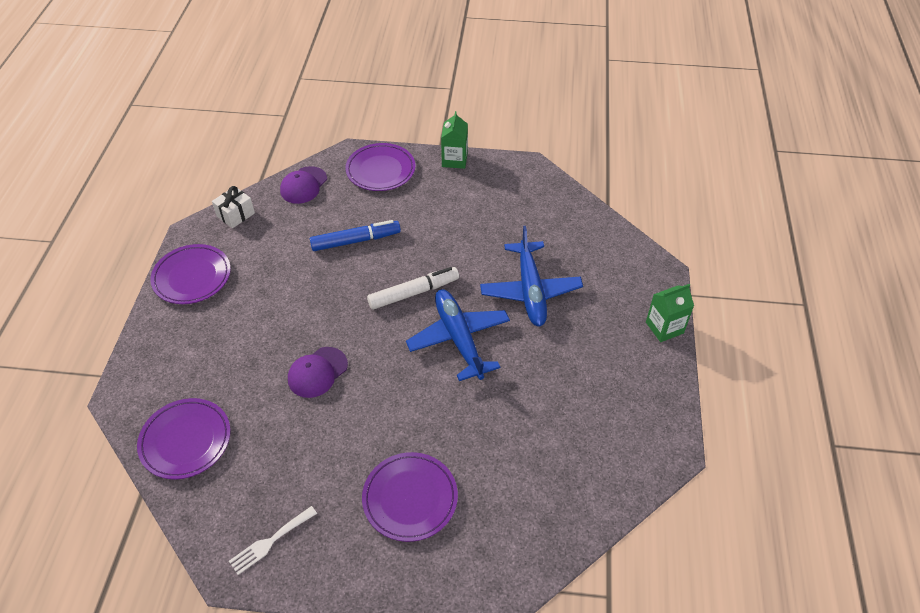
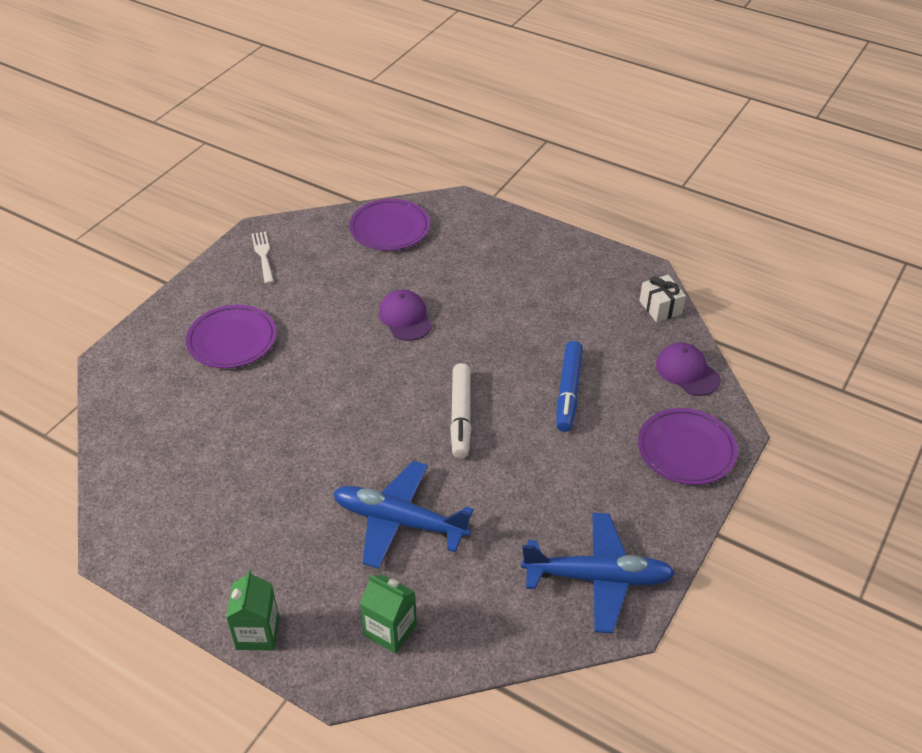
camera: 115 degrees right, 5 degrees down
(192, 277) = (580, 262): purple plate -> none
(454, 160) = (676, 535): green carton -> green carton (390, 630)
(459, 339) = (374, 432): blue plane -> blue plane (598, 578)

